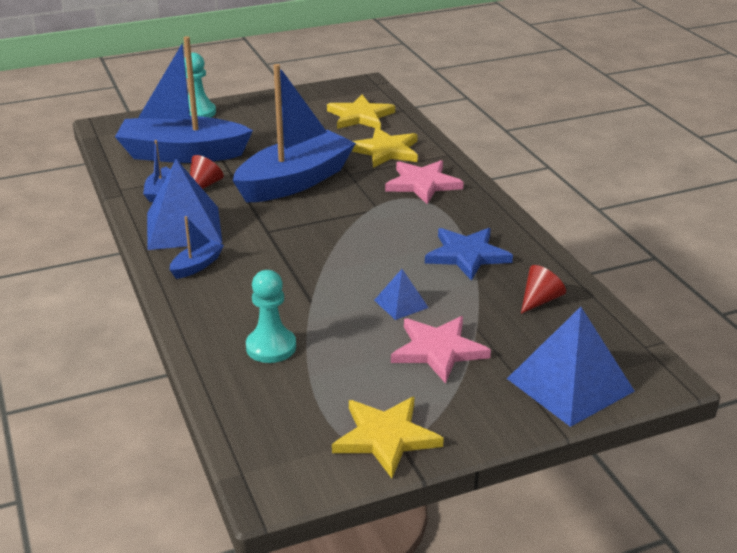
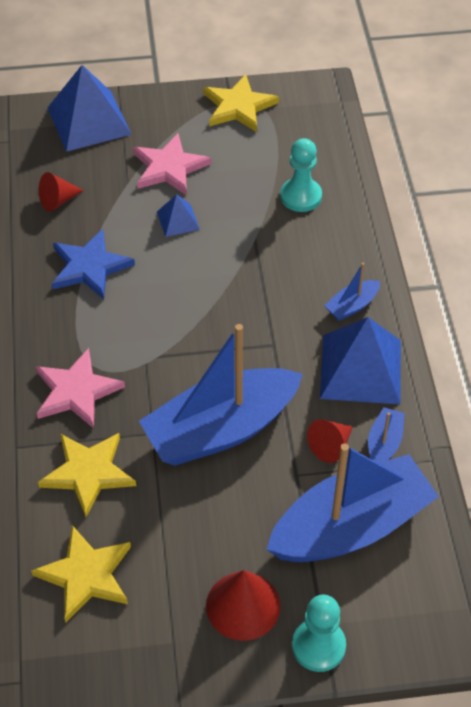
camera: 165 degrees left, 20 degrees up
(182, 154) = (351, 526): blue boat -> blue boat turned 45 degrees counterclockwise
(251, 119) = (243, 605): none -> red cone

